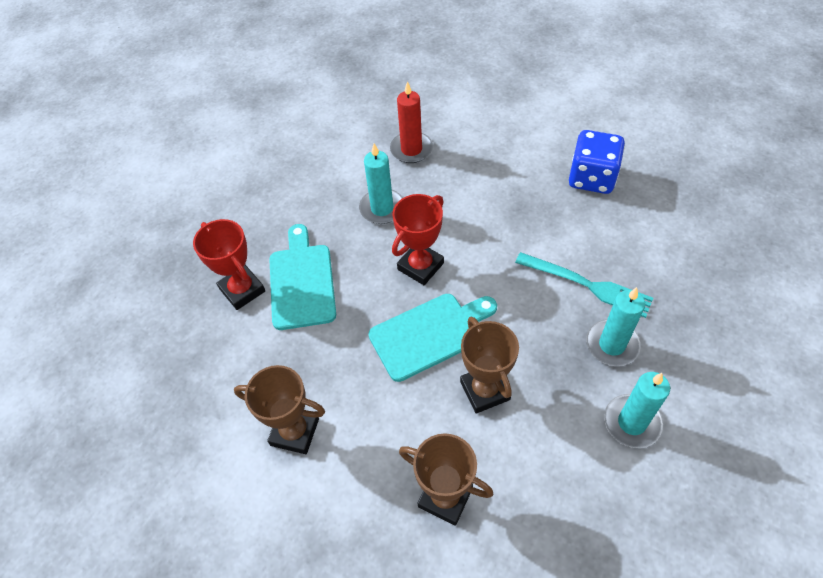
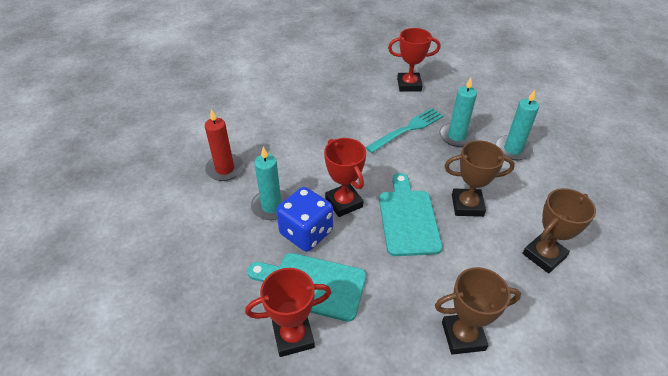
camera: 70 degrees left, 10 degrees down
(294, 432) = (463, 336): brown trophy -> brown trophy turned 45 degrees clockwise
(592, 178) = (325, 95): blue dice -> blue dice (306, 232)
(687, 256) = (409, 85): none -> red trophy

